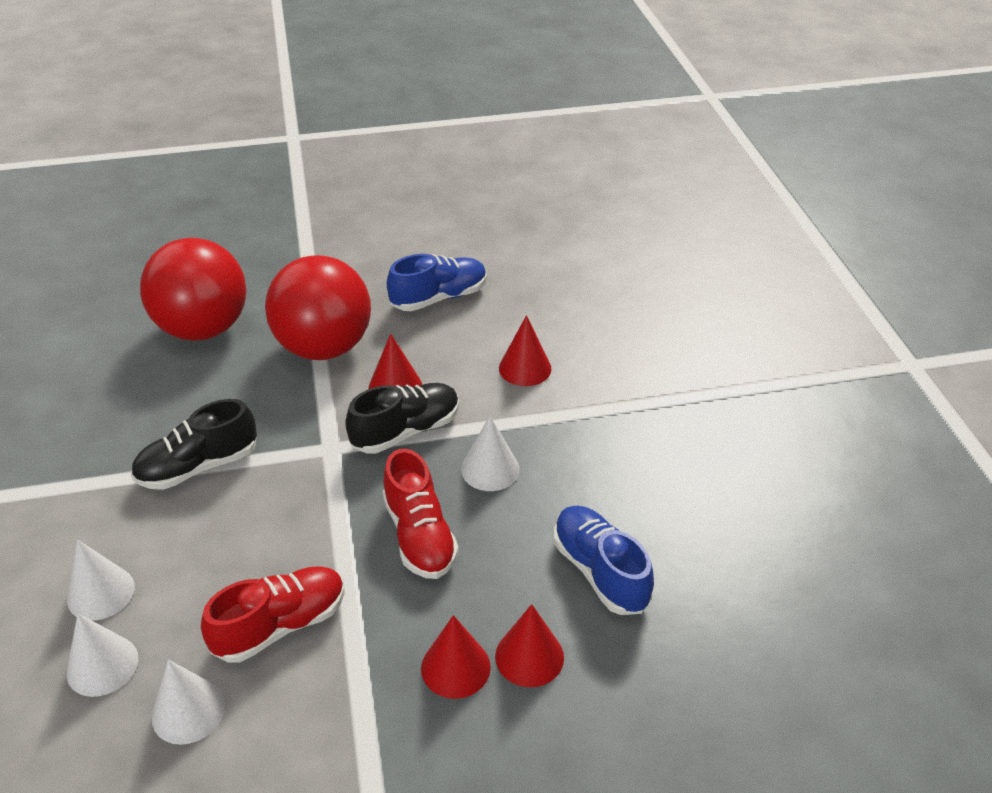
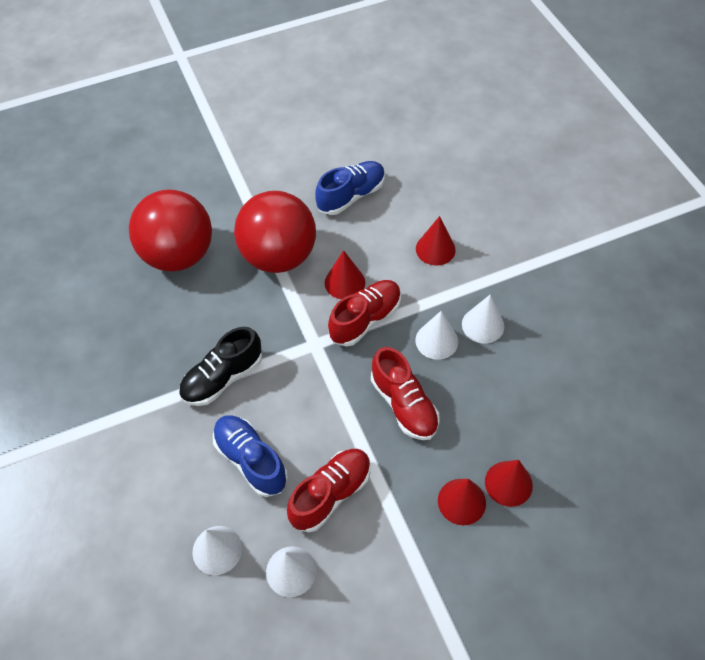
camera: 10 degrees left, 15 degrees up
(101, 593) = (192, 494): white cone -> white cone (483, 325)
(406, 431) = (365, 319): black shoe -> red shoe
(600, 571) = (537, 409): blue shoe -> blue shoe (251, 460)

